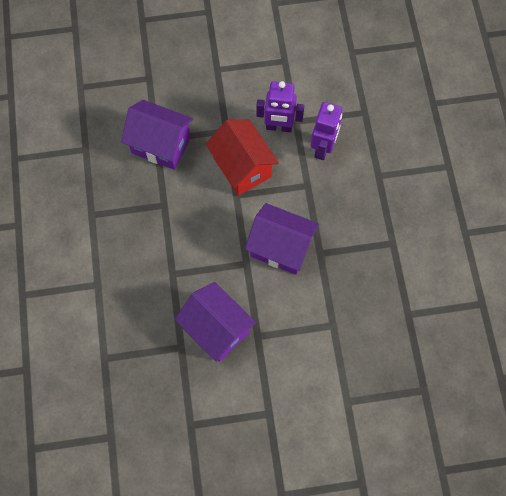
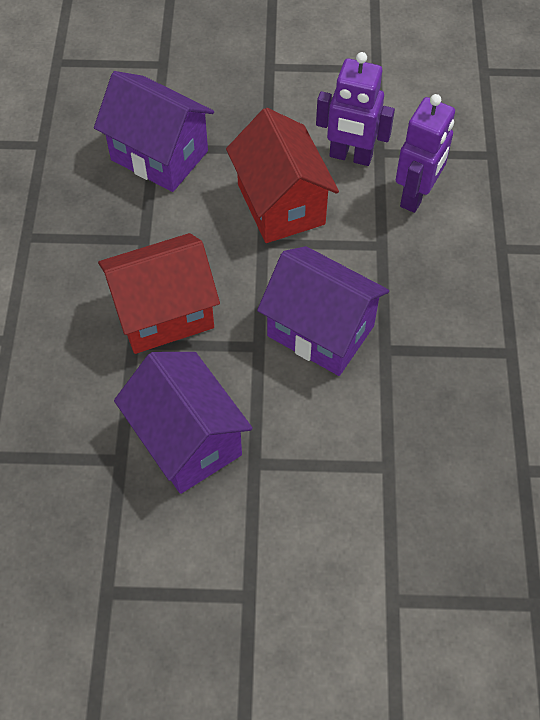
camera: 10 degrees right, 10 degrees down
(186, 252) = (164, 313): none -> red house

